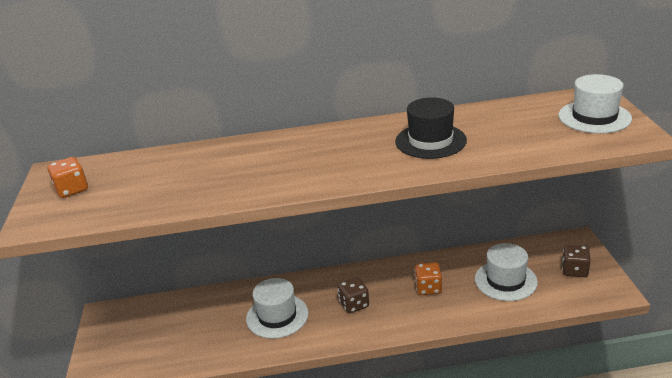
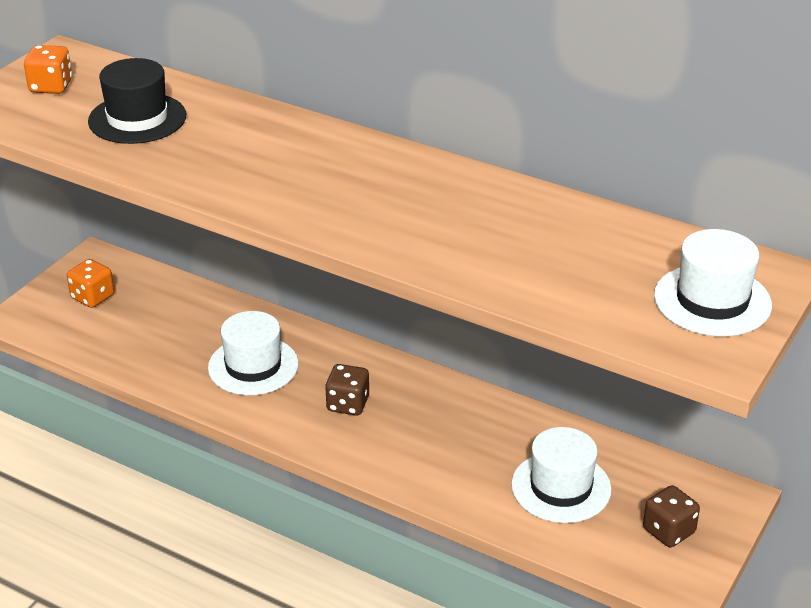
camera: 35 degrees right, 5 degrees up
(428, 288) = (455, 438): orange dice -> orange dice (92, 297)
(430, 141) = (463, 222): black hat -> black hat (137, 119)

